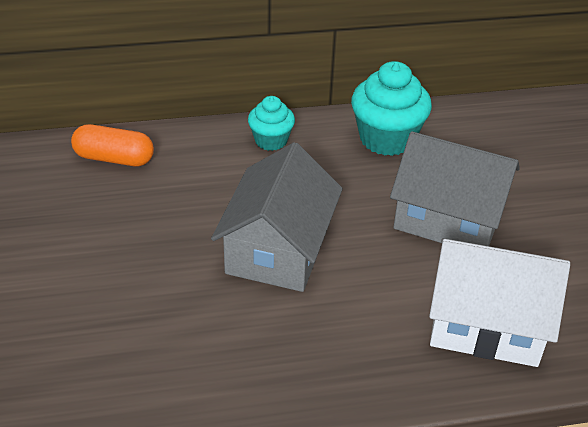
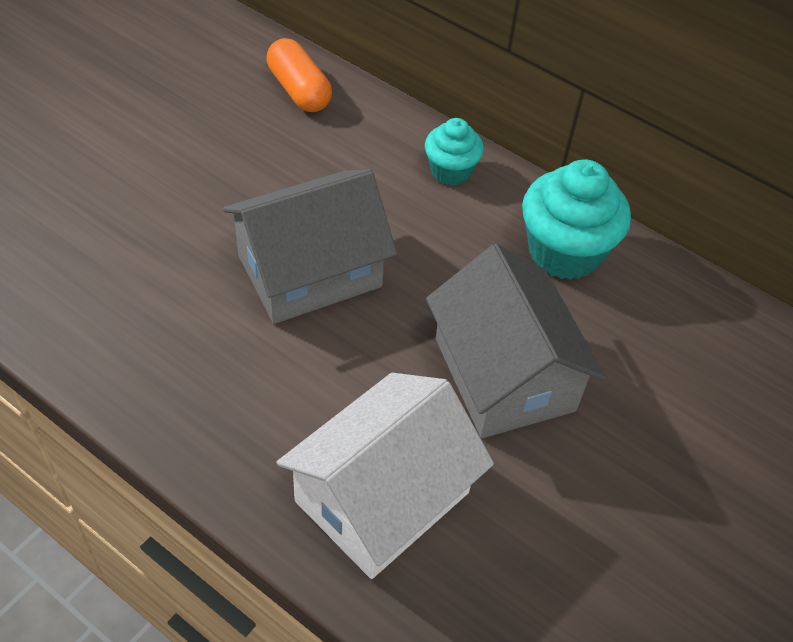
camera: 45 degrees right, 10 degrees up
(486, 324) = (382, 497): white house -> white house turned 75 degrees clockwise

